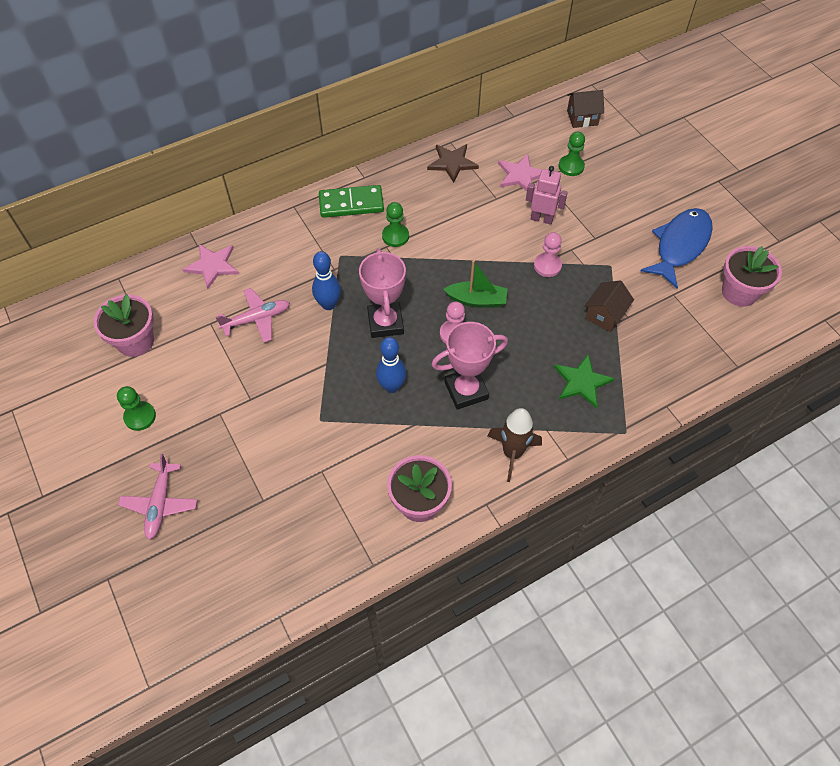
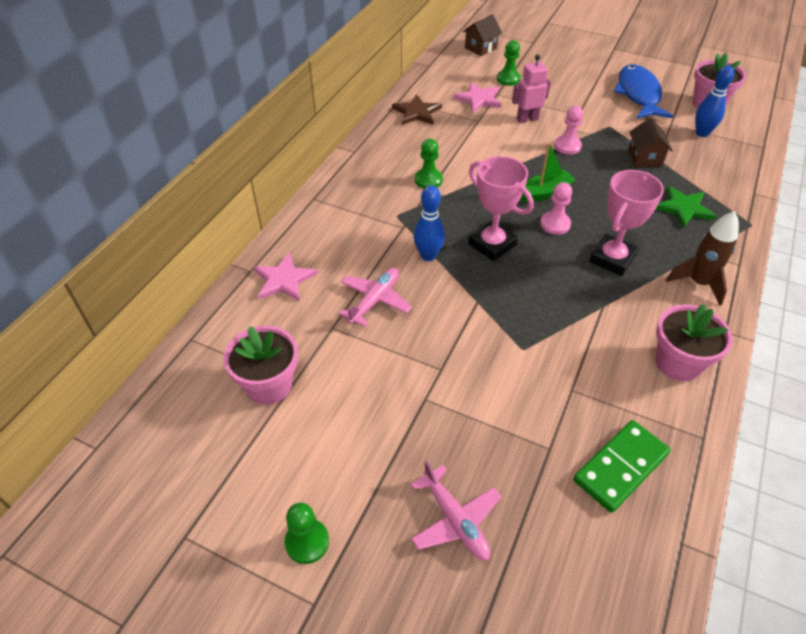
camera: 35 degrees left, 10 degrees down
(140, 417) = (346, 451): green pawn -> green pawn (307, 542)
(351, 204) = (364, 174): green domino -> green domino (620, 467)
(392, 386) = (552, 288): blue bowling pin -> blue bowling pin (702, 133)

